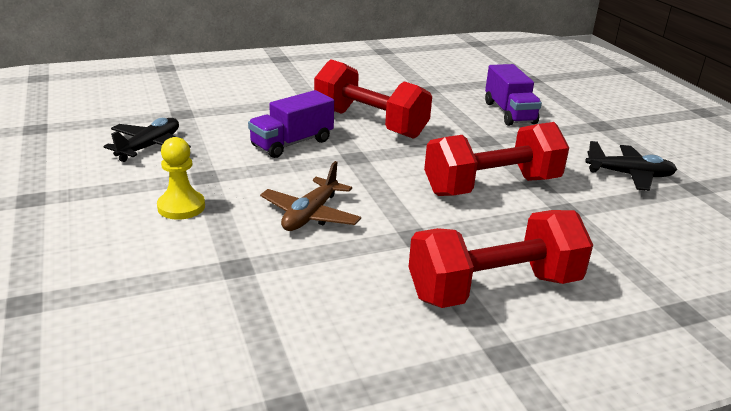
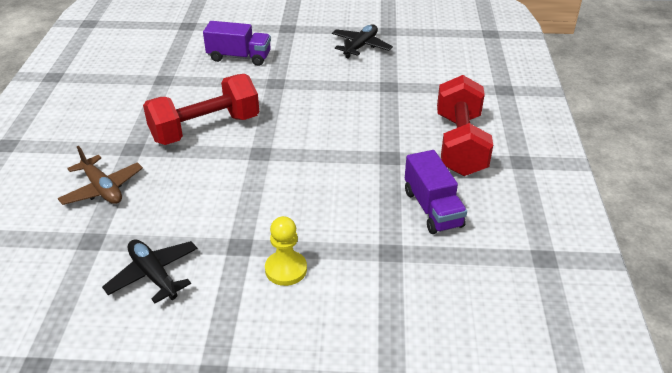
camera: 65 degrees left, 10 degrees up
(292, 143) = (211, 181): purple truck -> purple truck (432, 208)
(310, 215) = (337, 199): brown plane -> brown plane (102, 189)
(492, 186) = (343, 104): red dumbbell -> none

